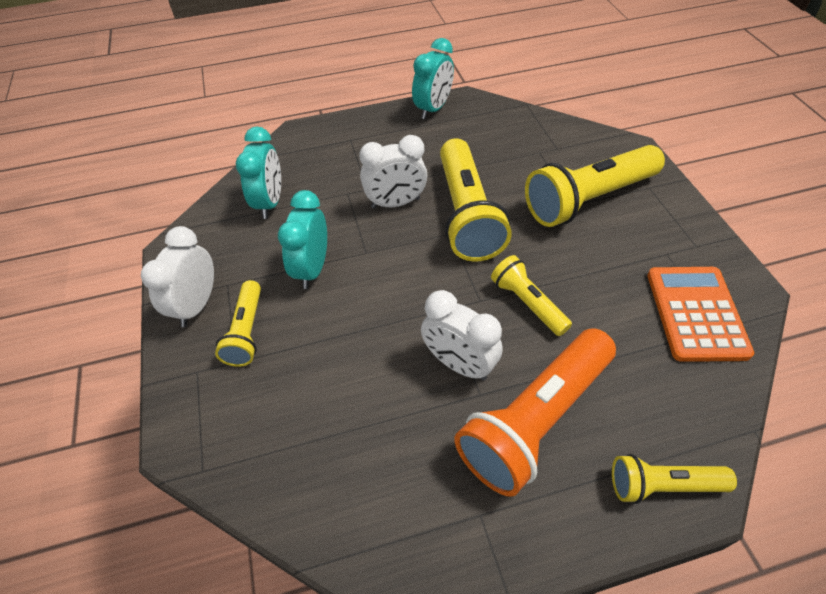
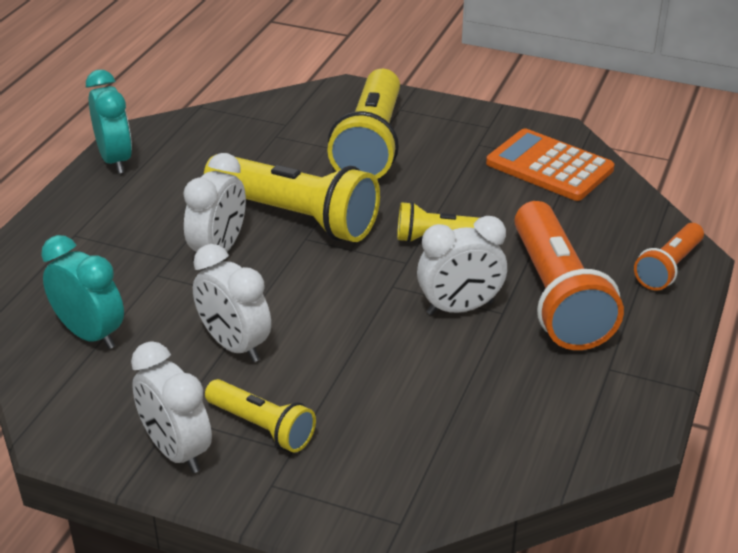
camera: 55 degrees left, 15 degrees down
(312, 269) = (234, 345): turquoise clock -> white clock
(663, 485) = (669, 267): yellow flashlight -> orange flashlight

